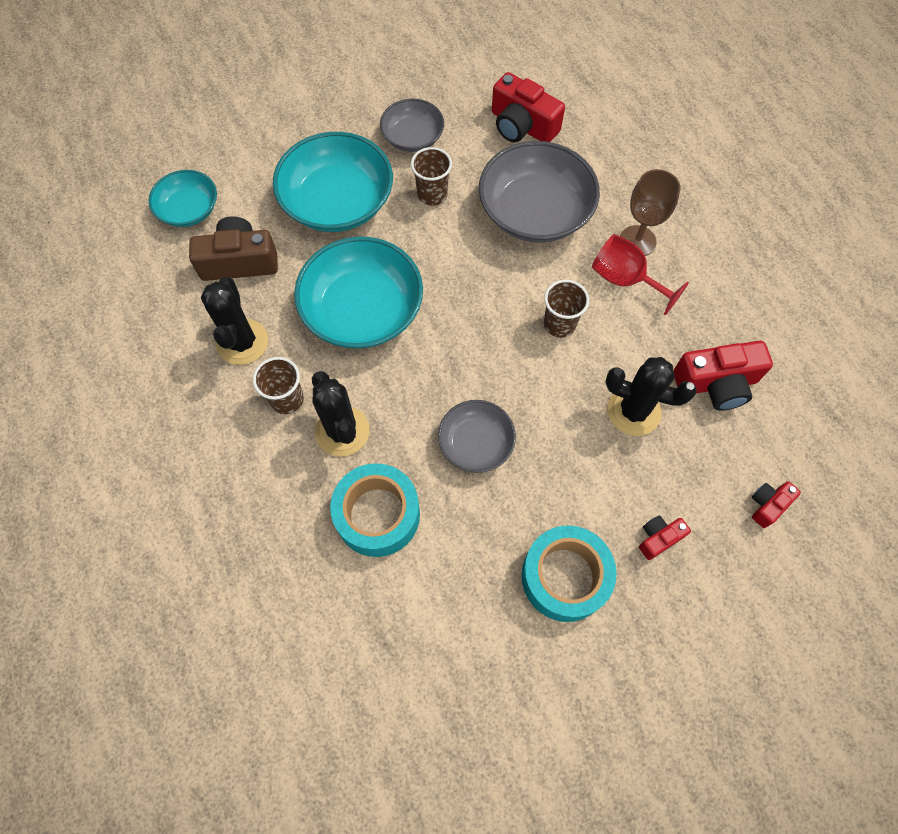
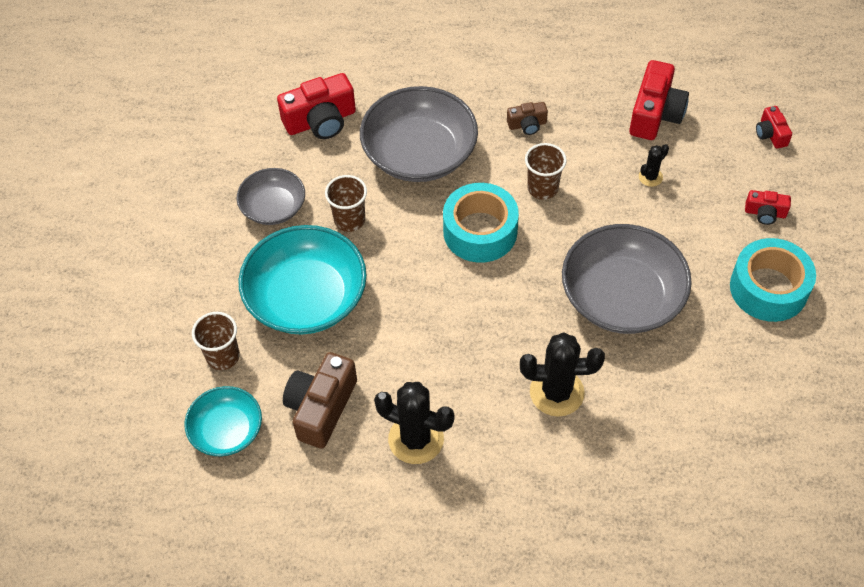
camera: 60 degrees left, 10 degrees down
(287, 399) = (499, 424): brown cup -> brown cup (223, 356)
(362, 310) = (440, 326): turquoise bowl -> none
(377, 515) = (651, 397): turquoise tape -> turquoise tape (480, 231)
(476, 443) = (621, 297): grey bowl -> grey bowl, size x1.75
(625, 280) = (527, 125): red goblet -> brown camera
(633, 411) = (650, 177): black cactus -> black cactus, size x0.50
(637, 241) = (495, 99): brown goblet -> none
(658, 538) = (765, 213): red camera -> red camera turned 75 degrees counterclockwise

